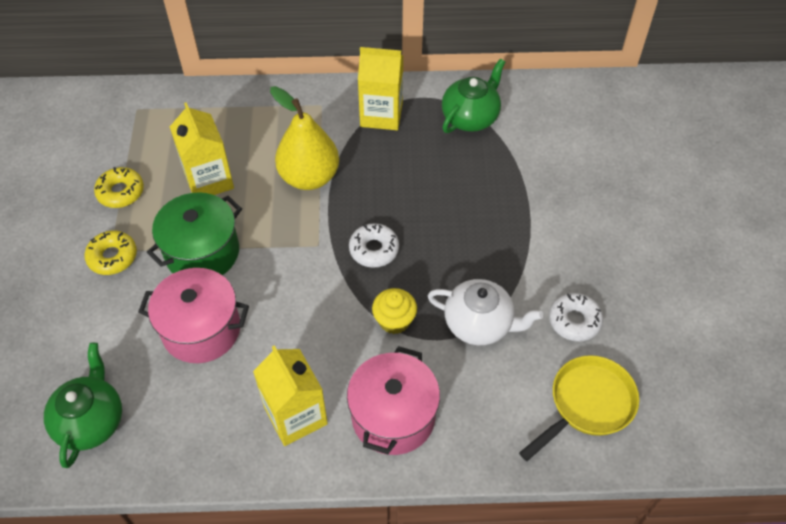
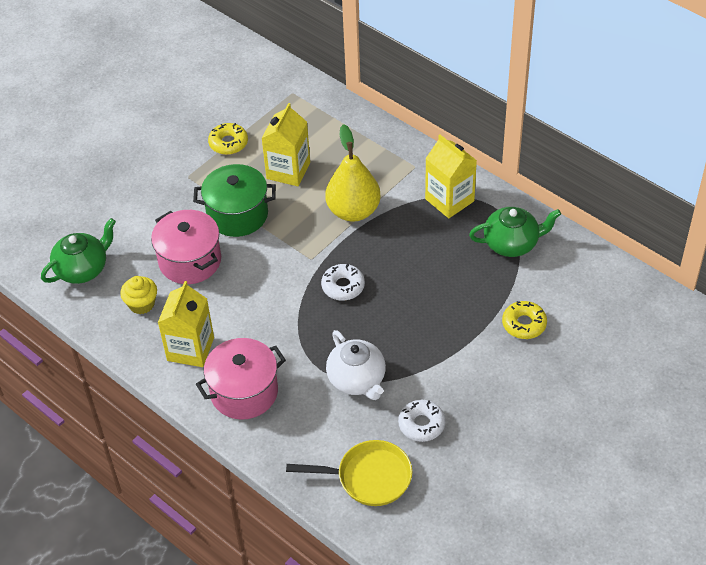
camera: 45 degrees right, 5 degrees down
(112, 257) = (184, 181): yellow donut -> yellow donut (524, 324)
(394, 320) = (307, 338): yellow cupcake -> yellow cupcake (141, 304)

